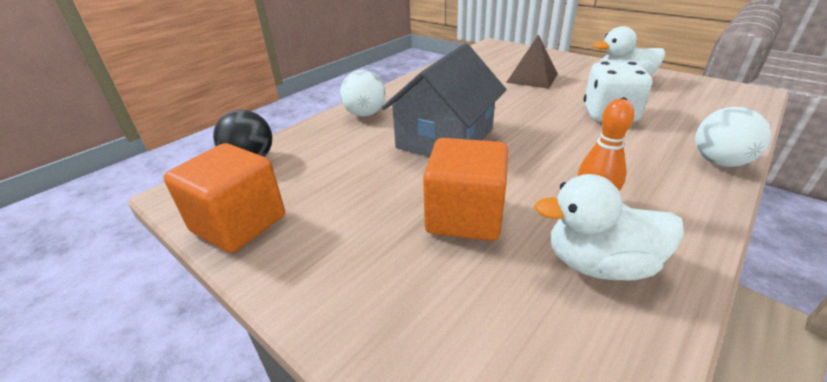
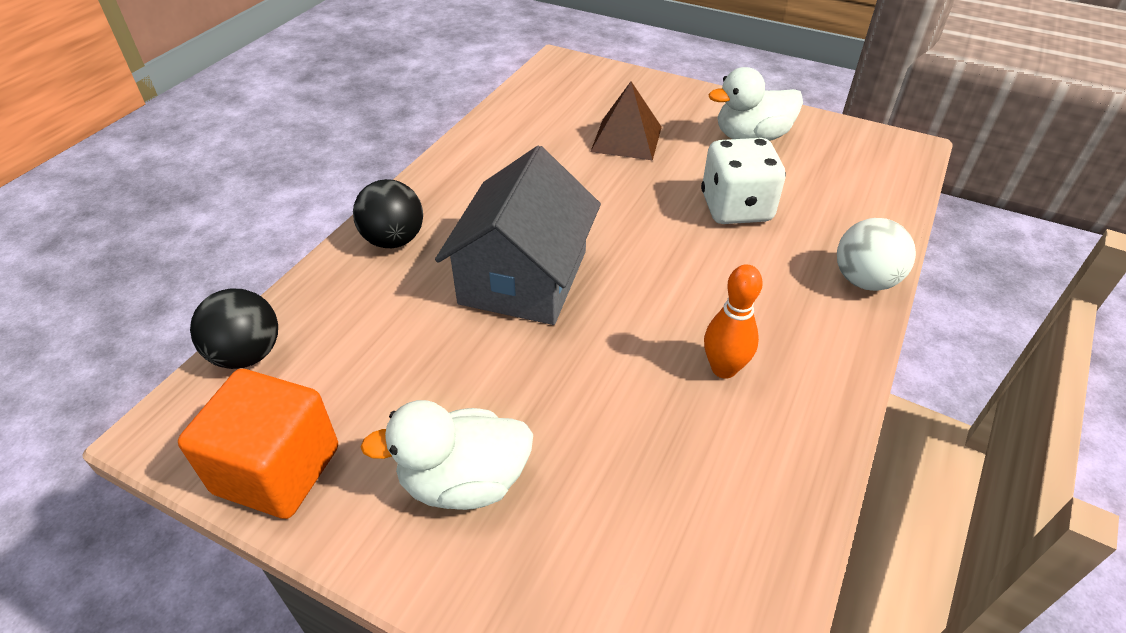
camera: 15 degrees left, 10 degrees up
(365, 114) = (394, 240): white ball -> black ball
(464, 216) = (574, 411): orange cube -> none
(599, 264) = (735, 456): white duck -> white duck (464, 482)

